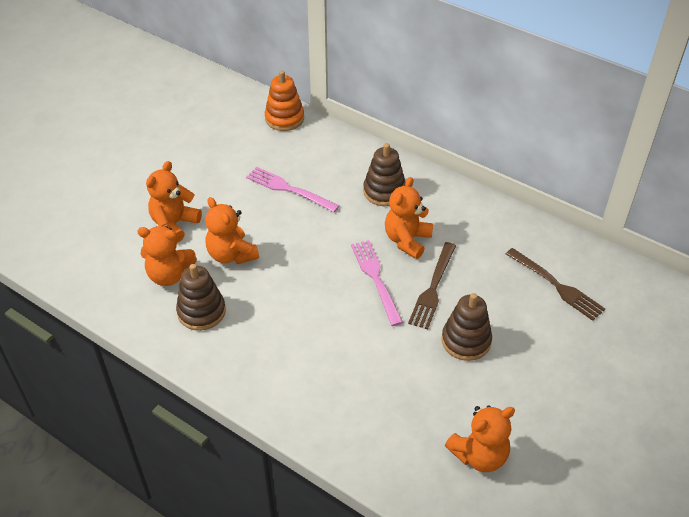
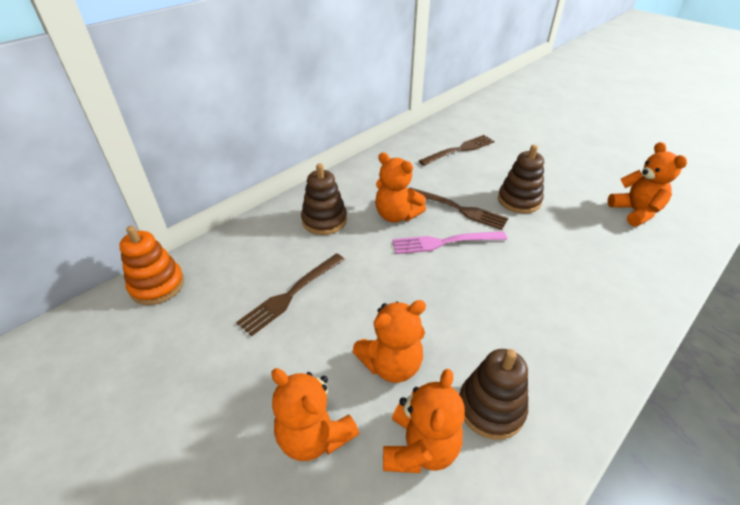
camera: 80 degrees left, 5 degrees down
(288, 189) = (290, 295): pink fork -> brown fork

